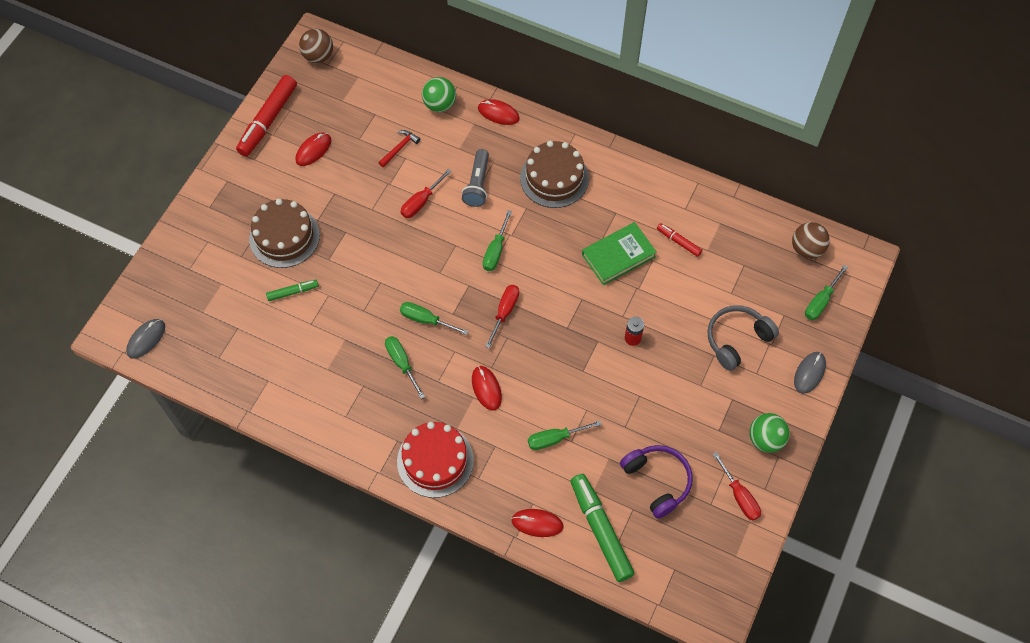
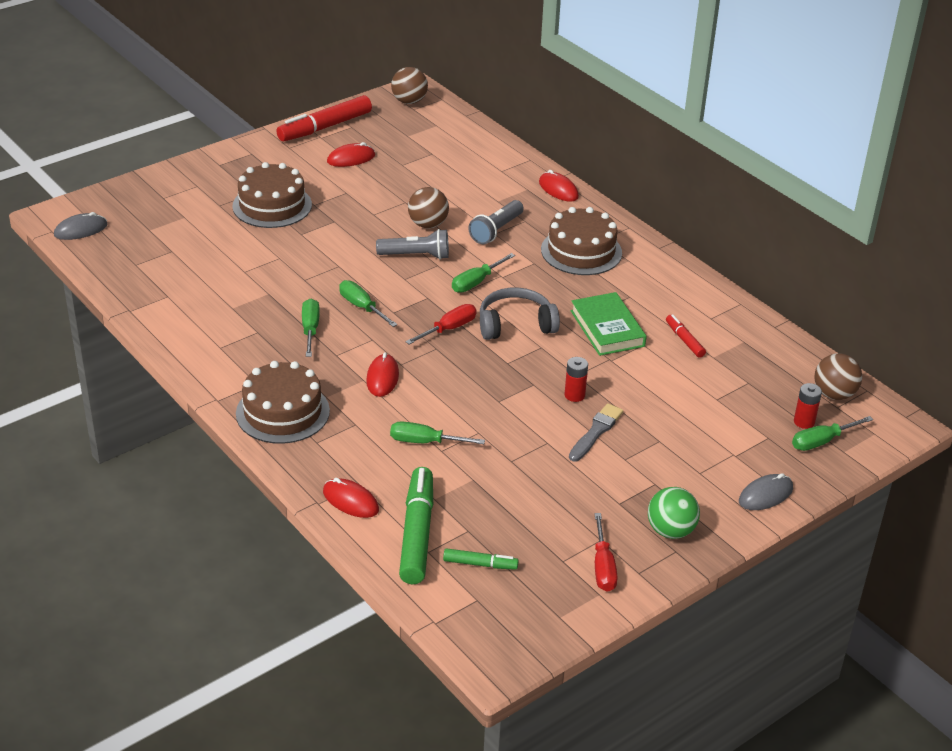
camera: 25 degrees right, 25 degrees down
(293, 292) = (246, 244): green marker -> green marker (480, 564)
(399, 148) = (437, 183): red hammer -> none
(421, 202) = (428, 224): red screwdriver -> brown ball
(433, 242) = (416, 256): none -> grey flashlight
(435, 460) = (282, 412): red cake -> brown cake
(440, 104) = (502, 166): green ball -> none
(618, 256) = (607, 328): green book -> green book turned 75 degrees clockwise
(657, 481) = (514, 518): purple headphones -> none
(667, 368) = (596, 432): none -> grey brush
(737, 340) = (696, 438): grey headphones -> grey headphones (515, 324)
(800, 287) = (804, 422): none -> red battery

